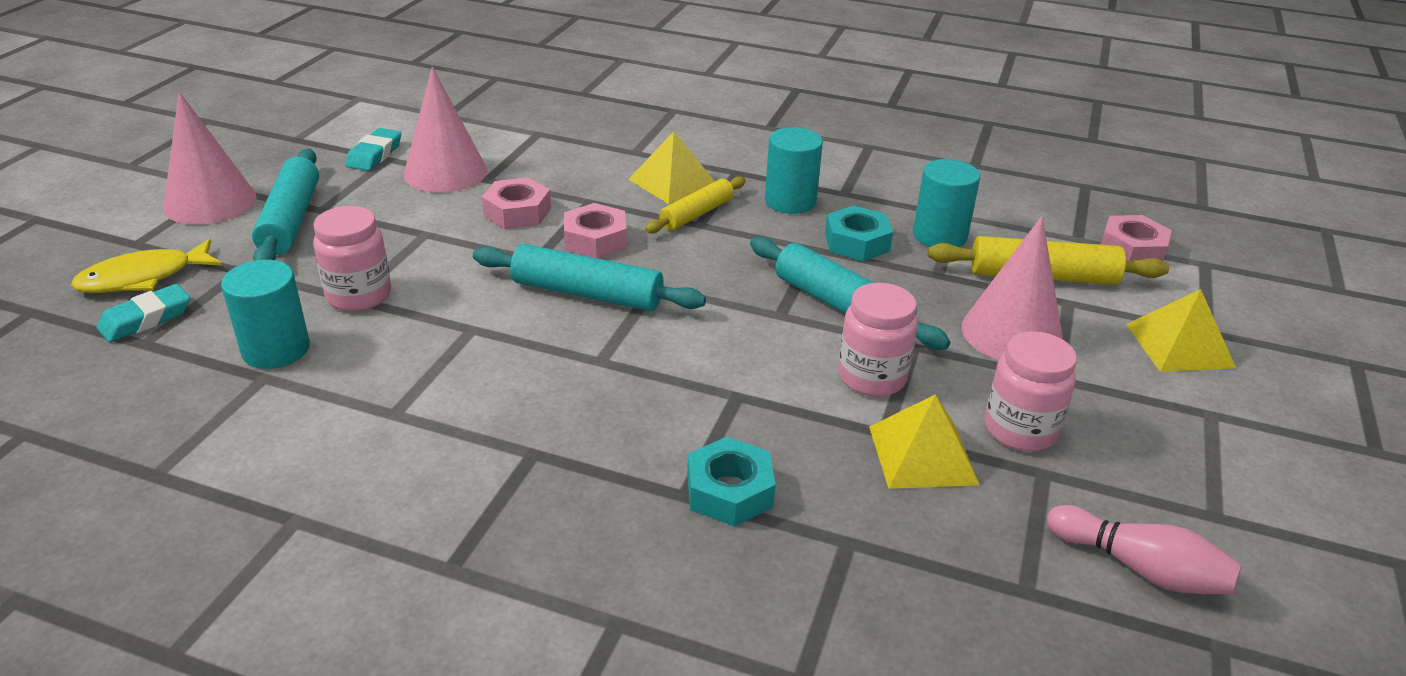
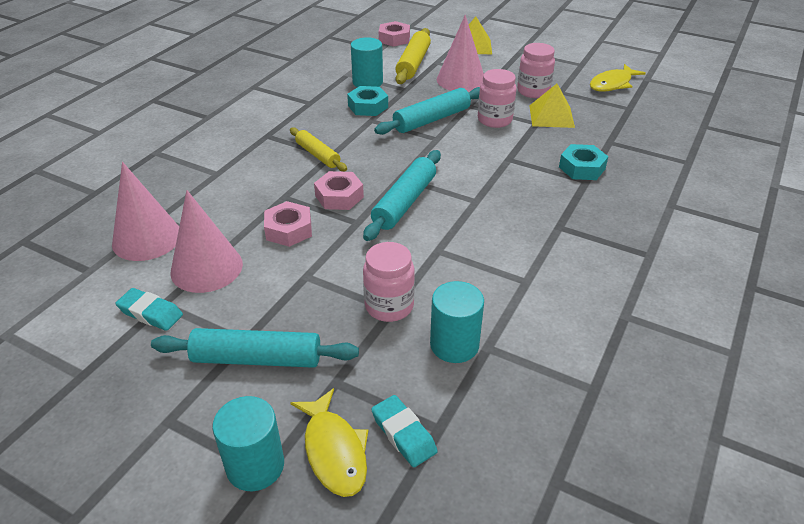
camera: 80 degrees left, 5 degrees up
(210, 202) = (199, 425): pink cone -> pink cone (147, 238)
(672, 182) = (270, 161): yellow pyramid -> none
(790, 201) = (313, 121): turquoise cylinder -> turquoise cylinder (255, 466)
(1140, 568) = (612, 84): pink bowling pin -> yellow fish

